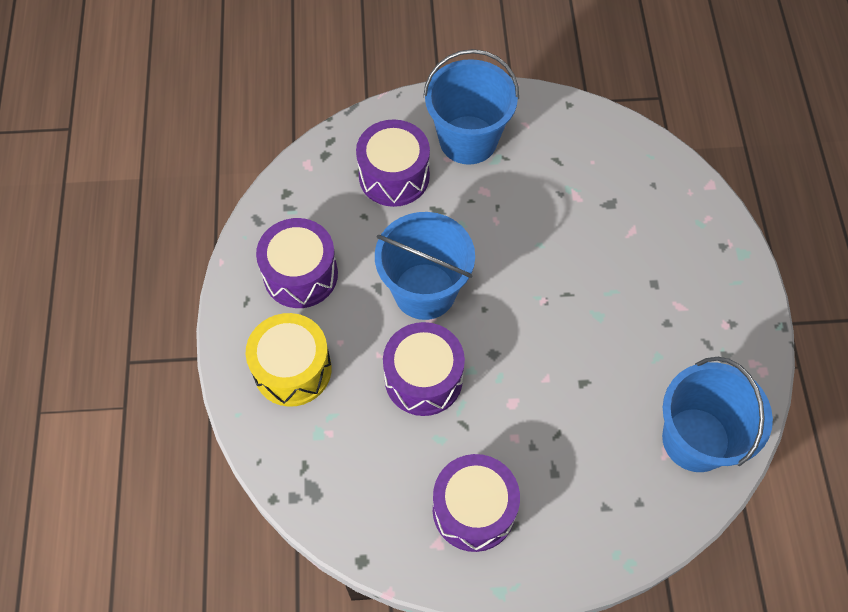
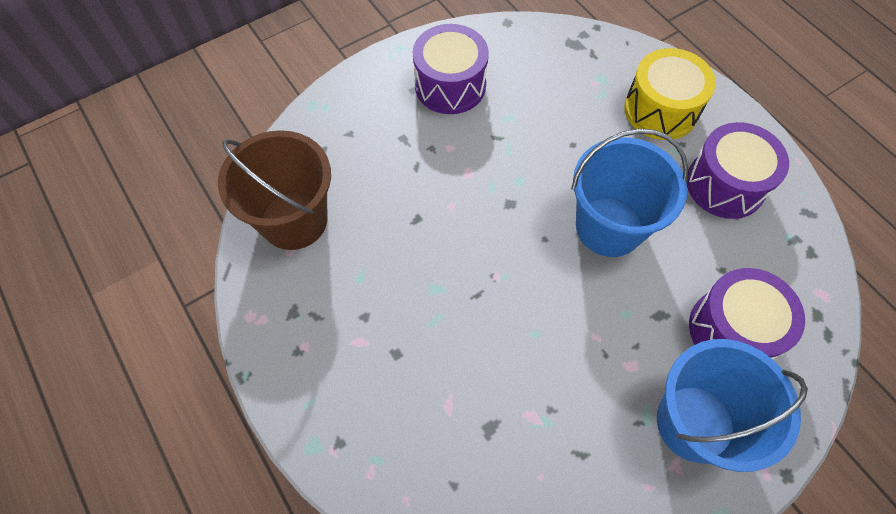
camera: 150 degrees right, 0 degrees up
(423, 378) = (554, 154): purple drum -> none
(695, 439) = (294, 220): blue bucket -> brown bucket

